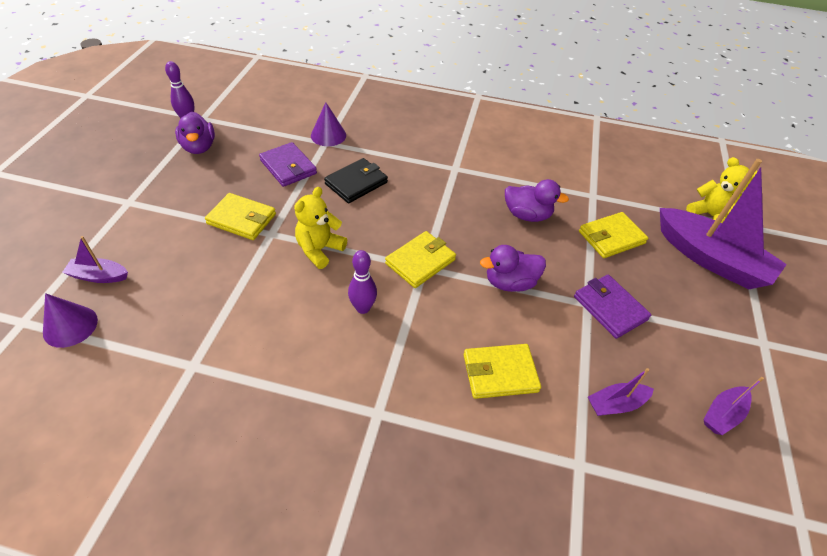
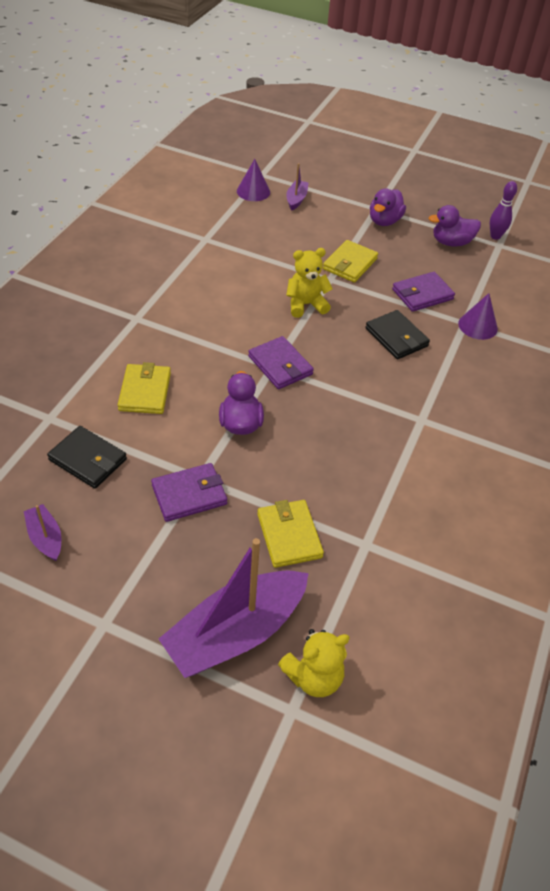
camera: 100 degrees right, 0 degrees up
(319, 250) = (306, 305): yellow teddy bear -> yellow teddy bear turned 60 degrees counterclockwise
(363, 308) = (234, 322): purple bowling pin -> none
(420, 261) = (280, 365): yellow wallet -> purple wallet
(527, 215) = (336, 465): purple duck -> purple duck (384, 221)
(616, 404) = (88, 459): purple boat -> black wallet

